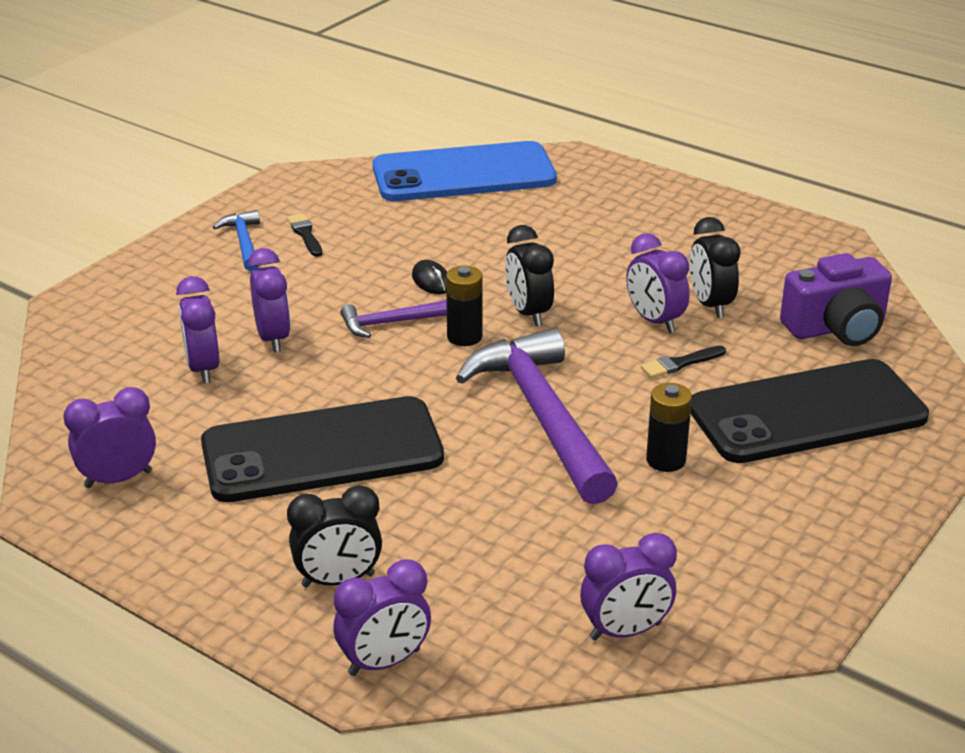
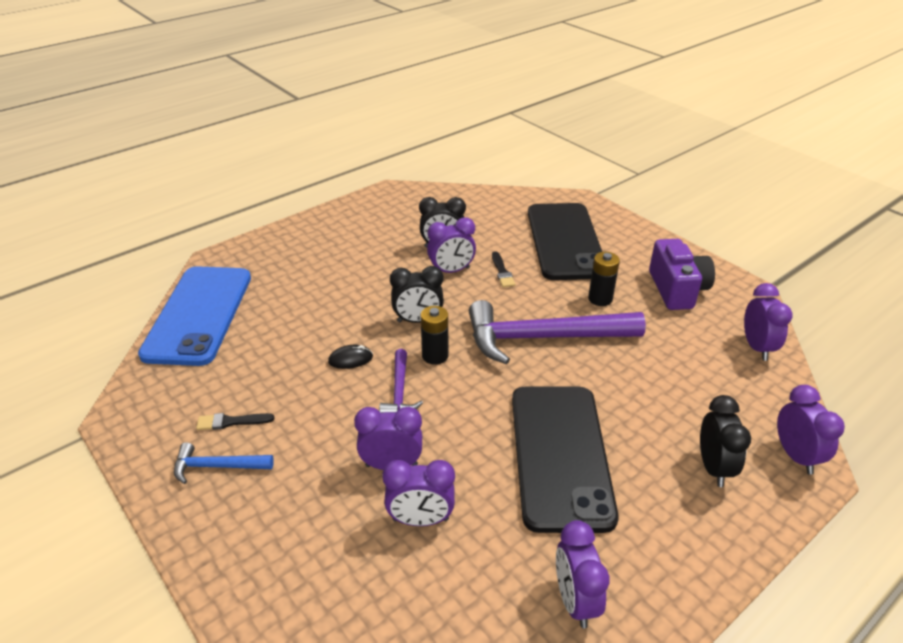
camera: 75 degrees left, 5 degrees up
(836, 328) = (486, 212): purple camera -> purple camera (677, 289)

